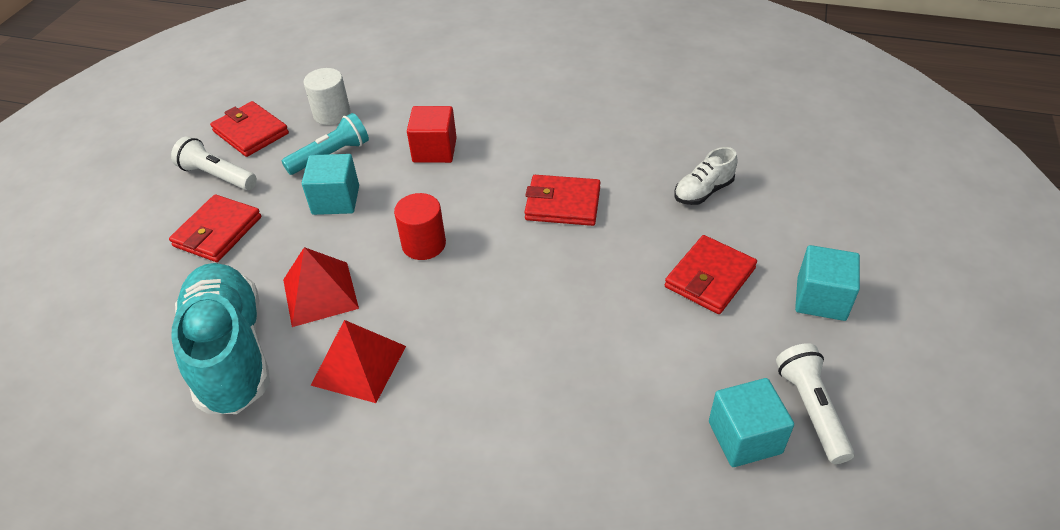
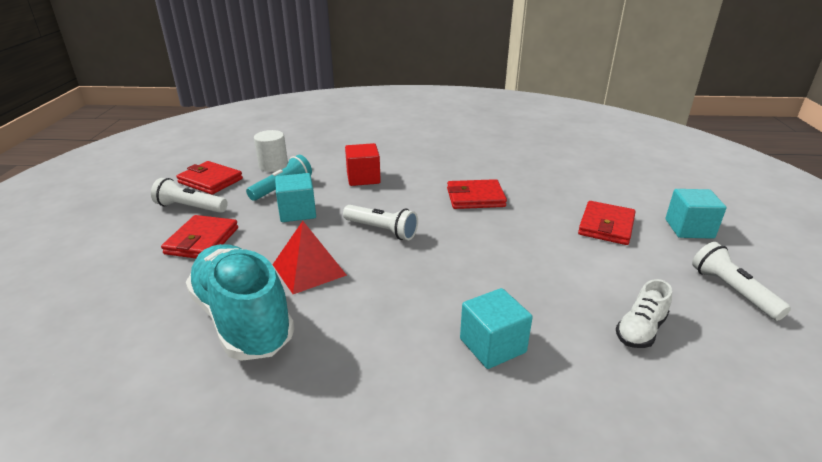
camera: 15 degrees left, 15 degrees down
(359, 365) = (364, 312): red pyramid -> none
(424, 244) = (382, 230): red cylinder -> white flashlight
(703, 191) = (569, 182): white shoe -> white shoe (640, 330)
(745, 437) = (699, 315): turquoise cube -> turquoise cube (492, 345)

